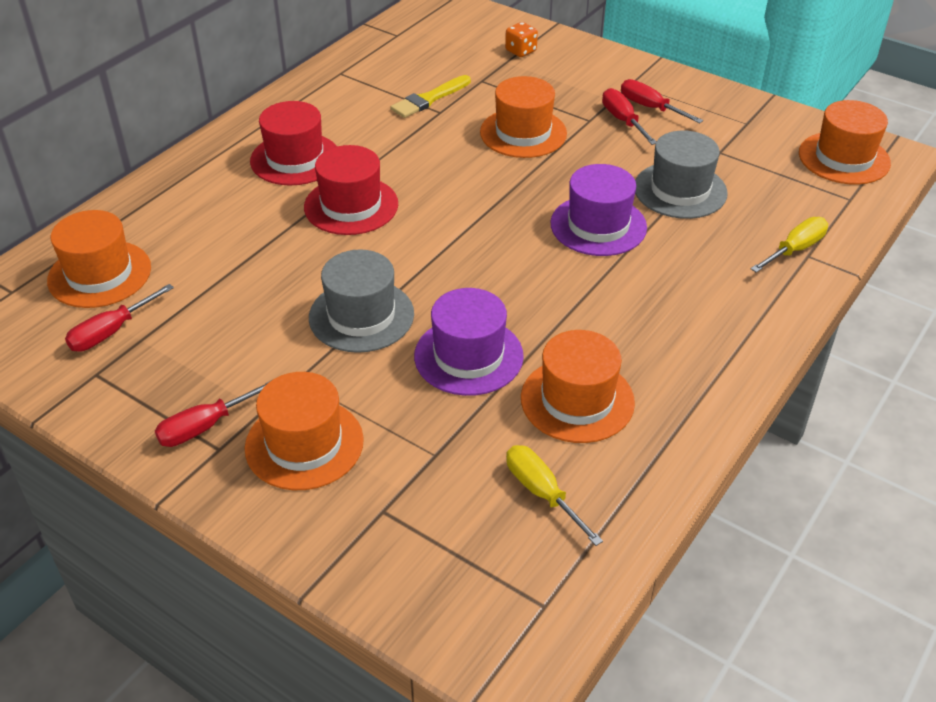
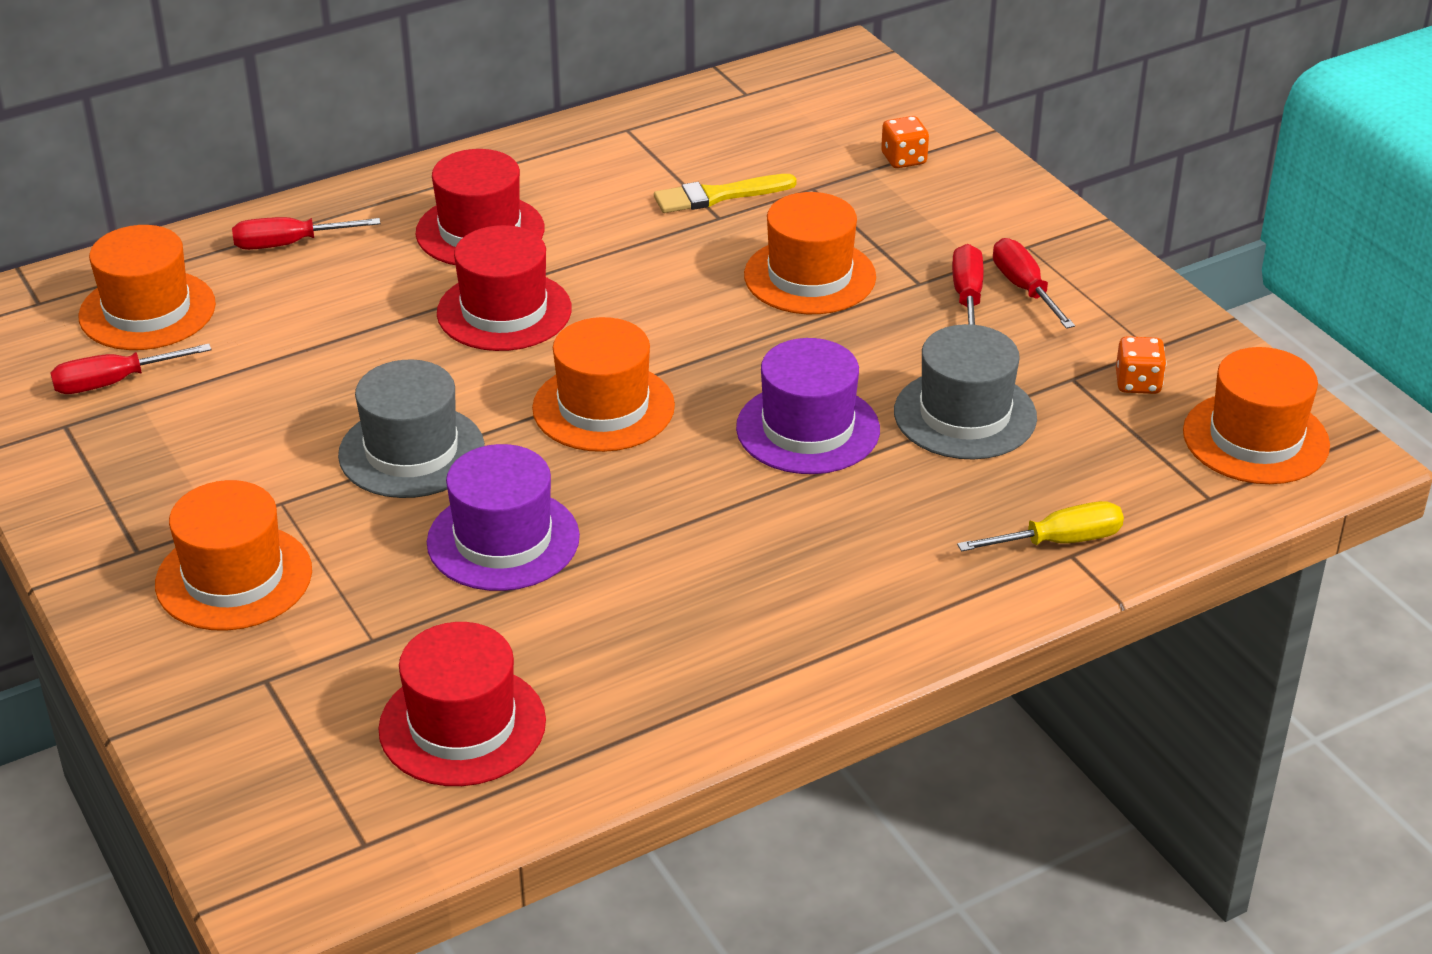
camera: 25 degrees right, 5 degrees down
(206, 426) = (141, 522): red screwdriver -> red screwdriver (290, 244)
(542, 493) = (462, 725): yellow screwdriver -> red hat
(577, 400) = (594, 635): orange hat -> orange hat (603, 407)
(757, 145) = (1138, 383): none -> orange dice

